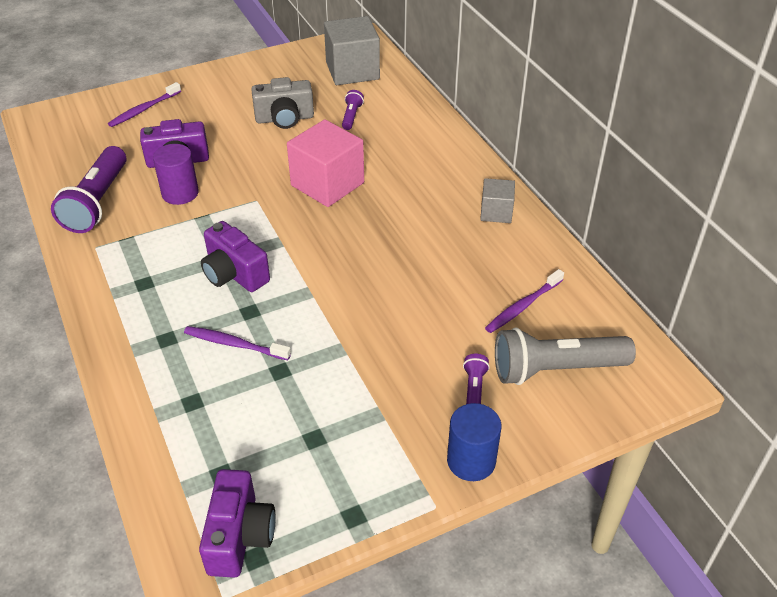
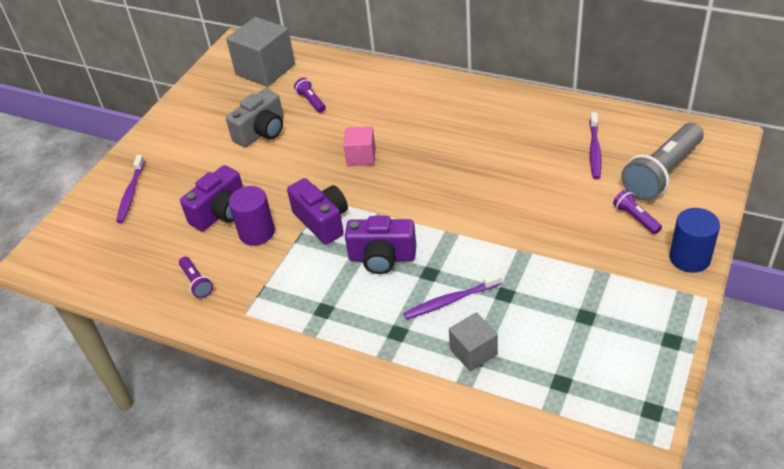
camera: 35 degrees left, 0 degrees up
(97, 202) = (196, 282): purple flashlight -> purple flashlight, size x0.47
(239, 536) = (626, 407): purple camera -> purple camera (322, 221)
(327, 184) = (361, 156): pink cube -> pink cube, size x0.56
(496, 212) = (500, 104): grey cube -> grey cube (473, 352)

